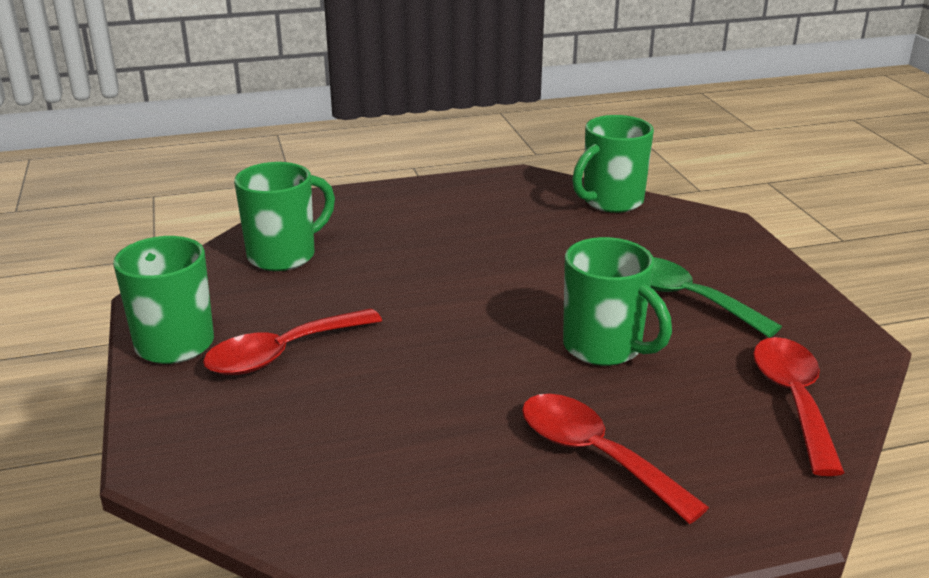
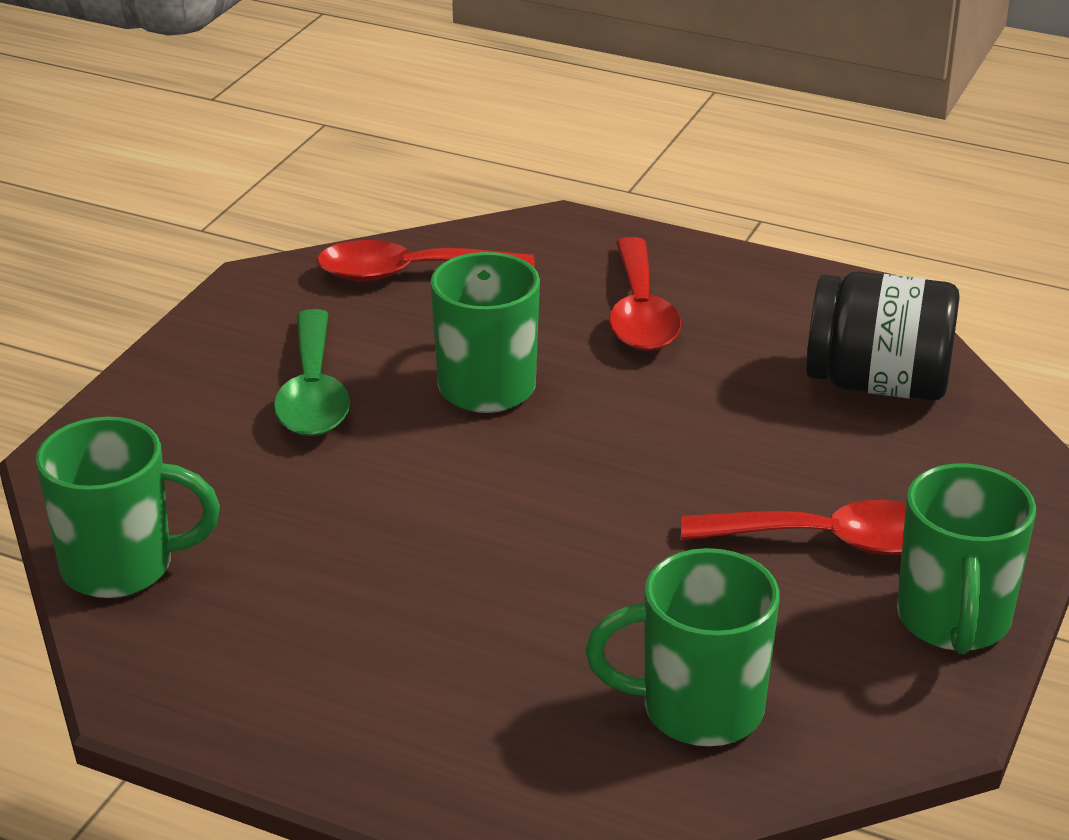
camera: 140 degrees left, 5 degrees up
(345, 486) = (878, 384): none -> black jar
(793, 400) = (409, 273): red spoon -> red spoon turned 45 degrees clockwise

